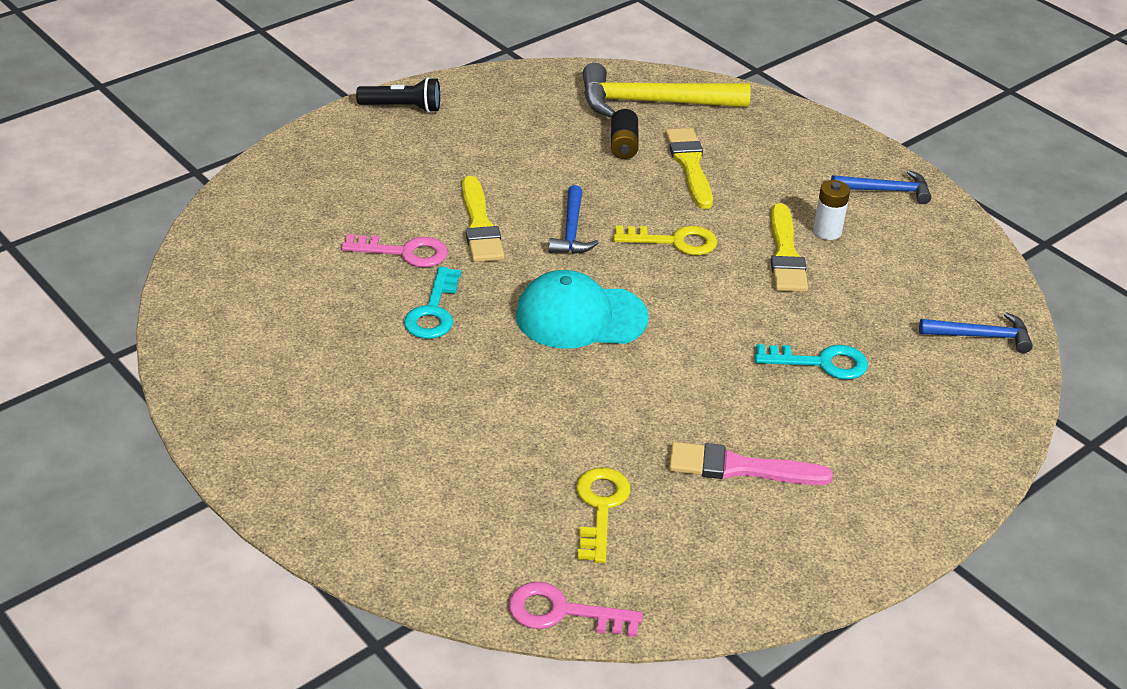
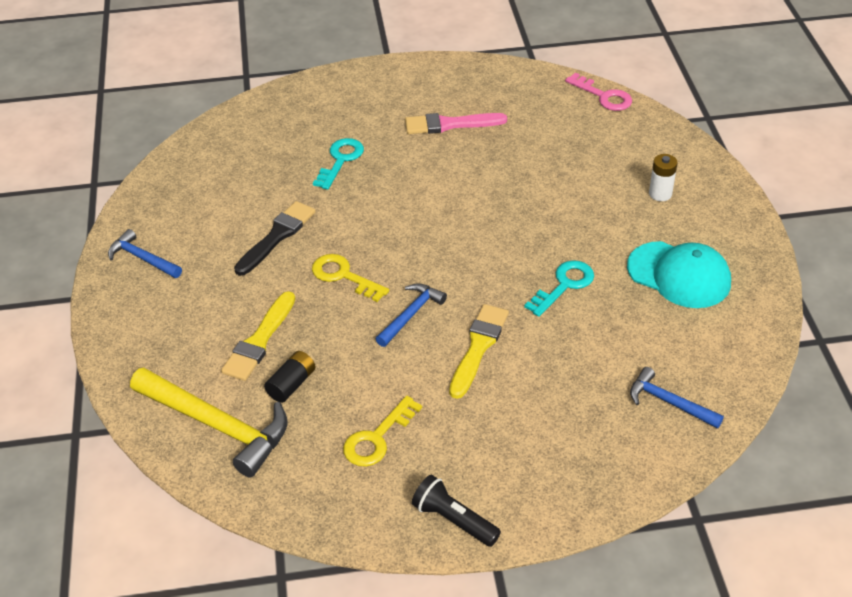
camera: 145 degrees left, 5 degrees up
(404, 252) = (555, 344): pink key -> none
(580, 317) = (463, 243): turquoise cap -> turquoise cap (679, 275)
(600, 507) = (546, 132): yellow key -> yellow key (377, 438)
(740, 468) = (450, 124): pink brush -> pink brush turned 135 degrees clockwise
(785, 254) = (277, 236): yellow brush -> black brush
(820, 363) = (340, 160): turquoise key -> turquoise key turned 75 degrees clockwise
(827, 231) = (227, 242): white battery -> white battery (660, 194)
(981, 336) = (225, 141): blue hammer -> blue hammer (669, 402)

